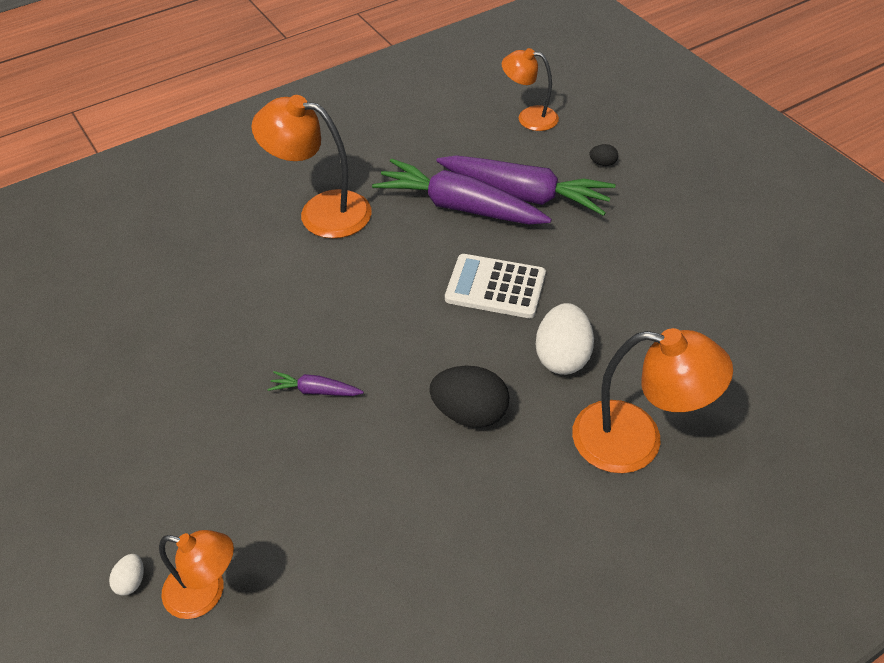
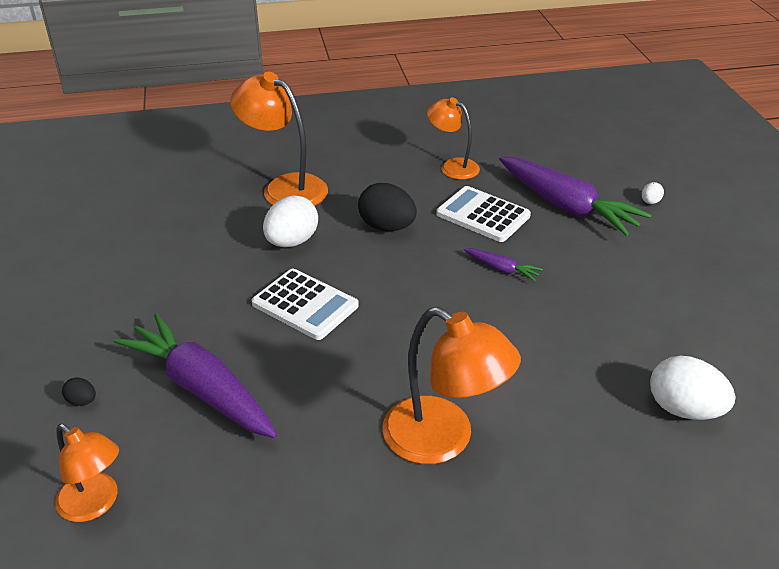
camera: 160 degrees left, 10 degrees down
(128, 287) = (684, 409): none -> white egg
(206, 593) = (600, 187): orange lamp -> orange lamp (452, 166)
(361, 473) = (483, 215): none -> white calculator
(460, 207) = (282, 396): purple carrot -> purple carrot (566, 206)

